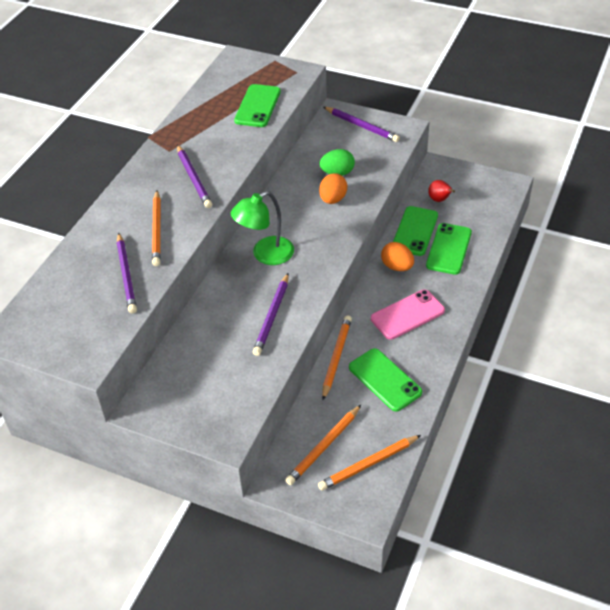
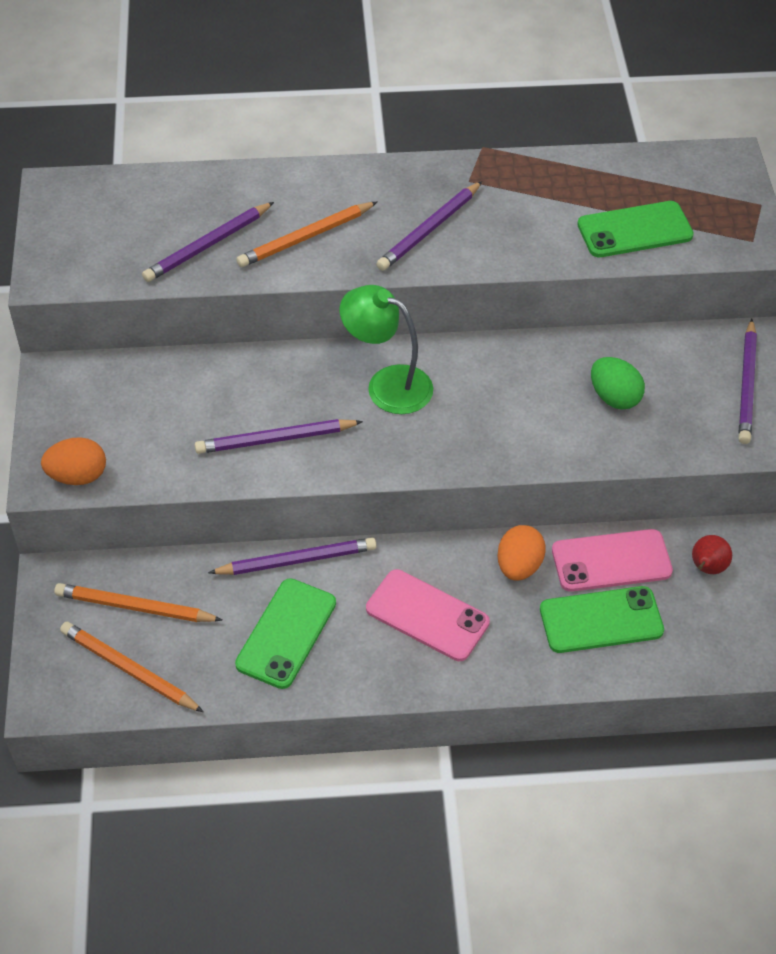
camera: 60 degrees right, 5 degrees up
(333, 199) = (551, 414): orange egg -> orange egg (78, 476)
(336, 357) = (297, 560): orange pencil -> purple pencil
(415, 231) = (611, 561): green phone -> pink phone

